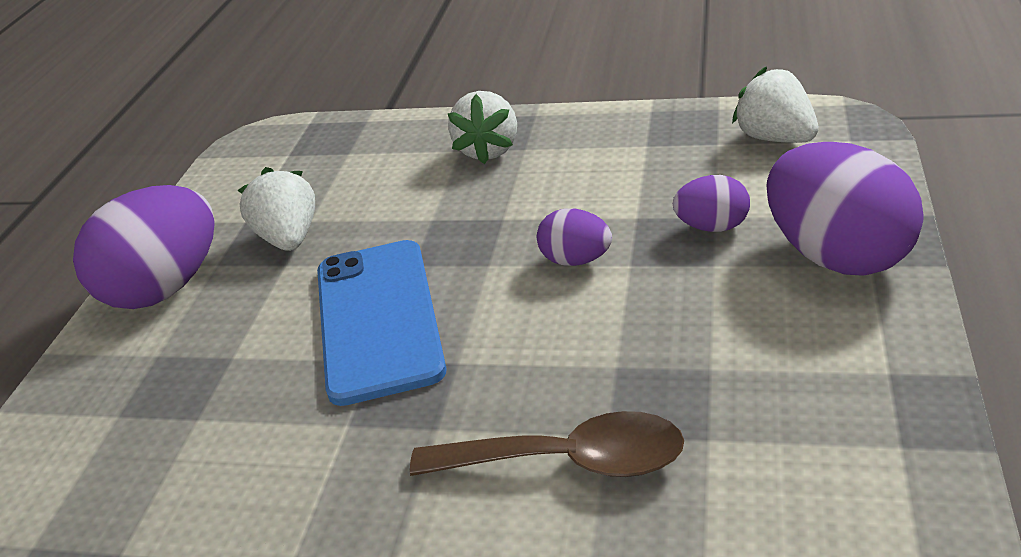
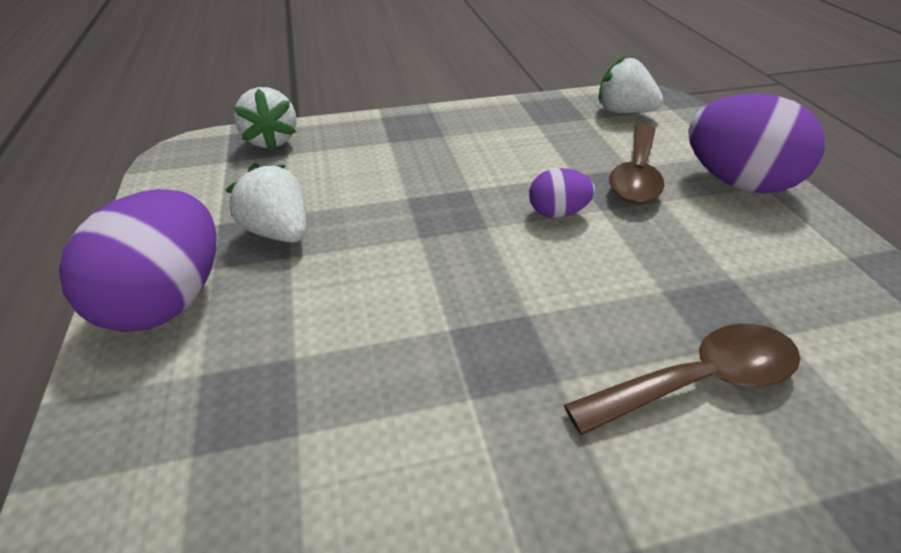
camera: 30 degrees left, 5 degrees up
(378, 319) = (424, 290): blue phone -> none
(489, 150) = (415, 139): white strawberry -> white strawberry (271, 140)
(712, 227) = (636, 174): purple egg -> brown spoon

